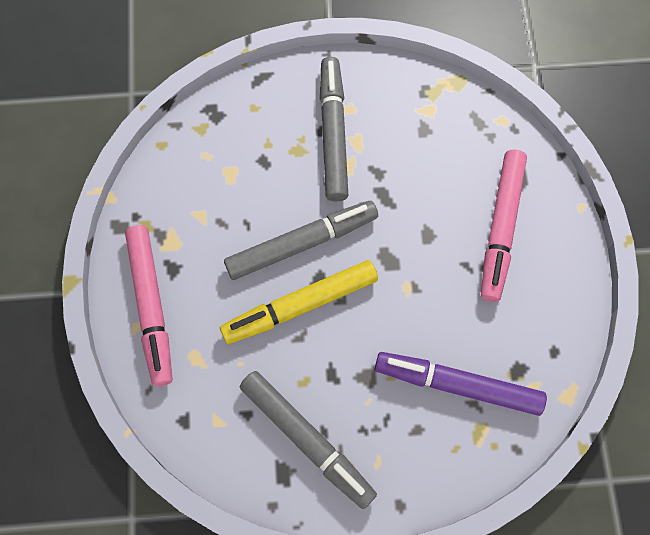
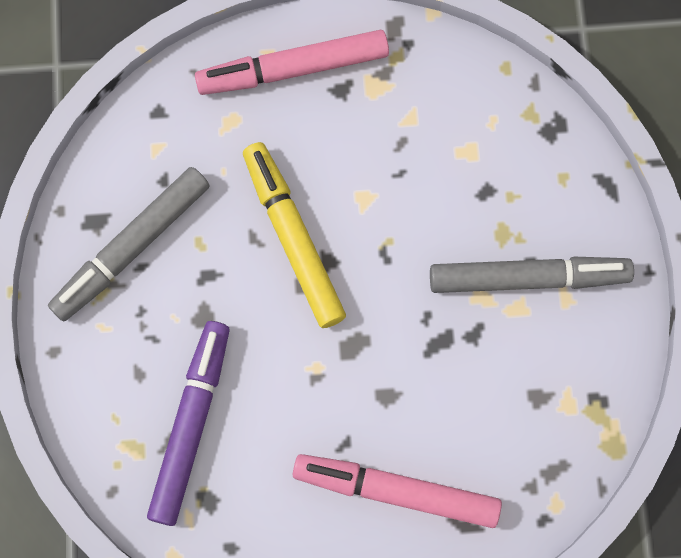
camera: 90 degrees right, 5 degrees up
(301, 243) = (374, 239): grey marker -> none

